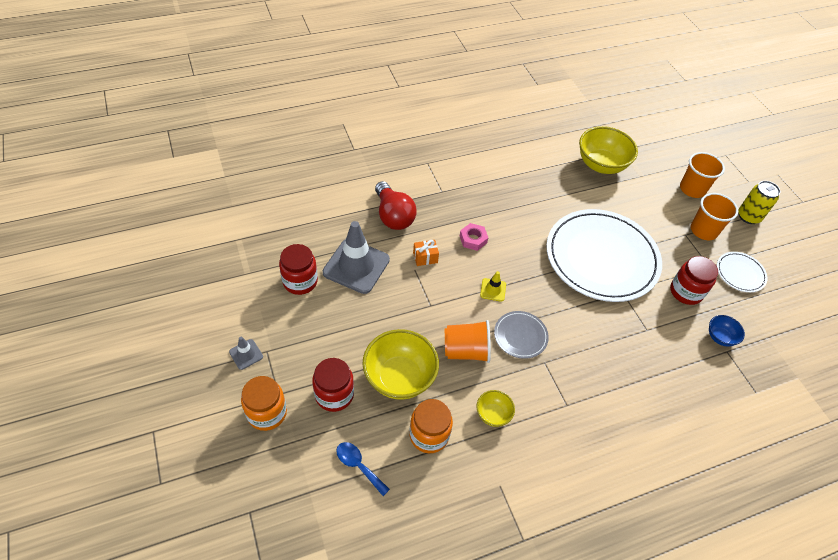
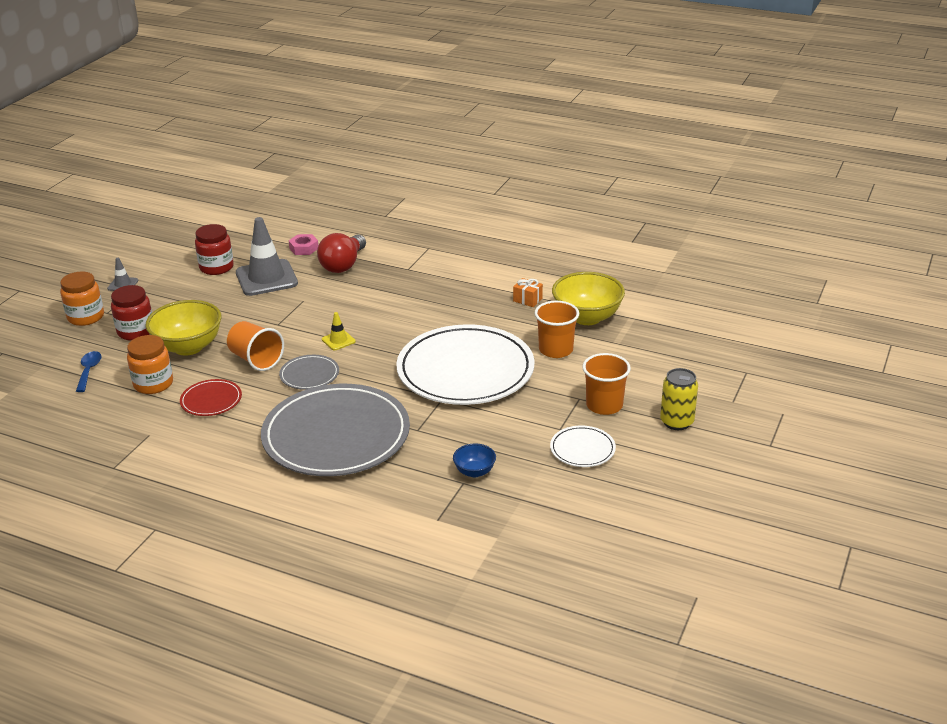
camera: 50 degrees right, 20 degrees down
(425, 257) = (322, 298): orange gift -> orange gift (527, 300)
(473, 239) = (378, 306): pink nut -> pink nut (304, 248)
(493, 414) = (211, 400): yellow bowl -> red plate
(613, 375) = (336, 435): none -> grey plate
(686, 292) = (501, 430): red jar -> none
(692, 189) = (652, 375): orange cup -> orange cup (556, 350)

